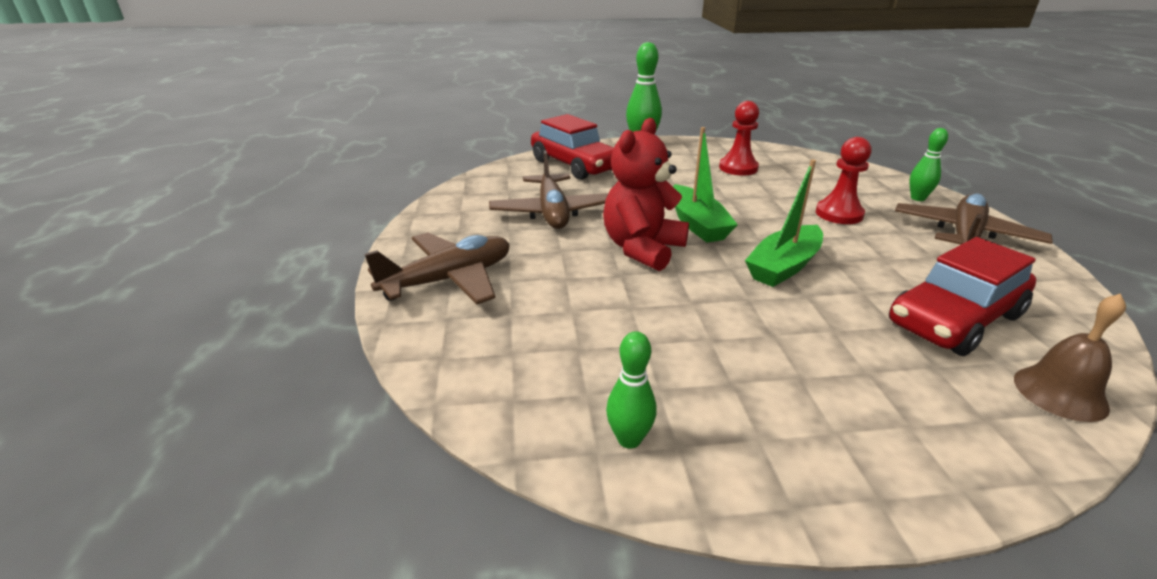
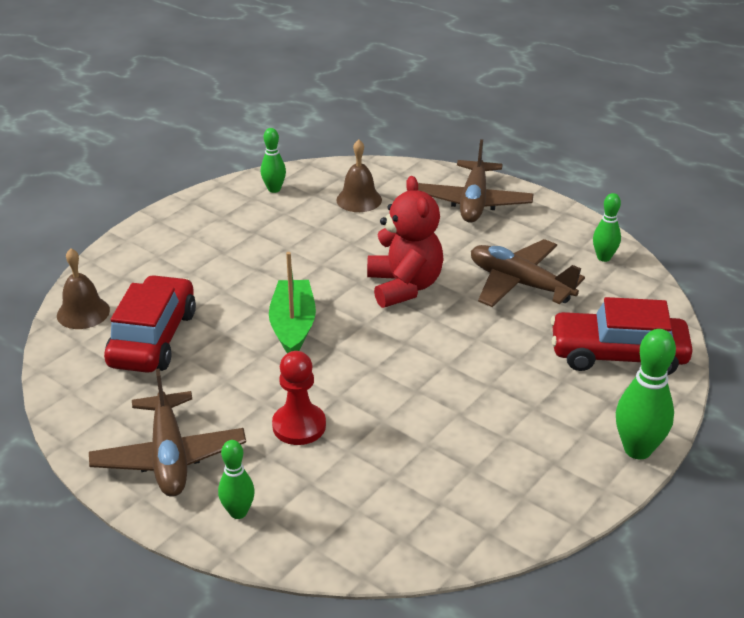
camera: 135 degrees right, 5 degrees up
(464, 199) = (604, 257): none -> green bowling pin
(546, 350) = (359, 199): none -> brown bell
(697, 224) = (400, 336): green boat -> none
(738, 168) = (468, 458): red pawn -> none

